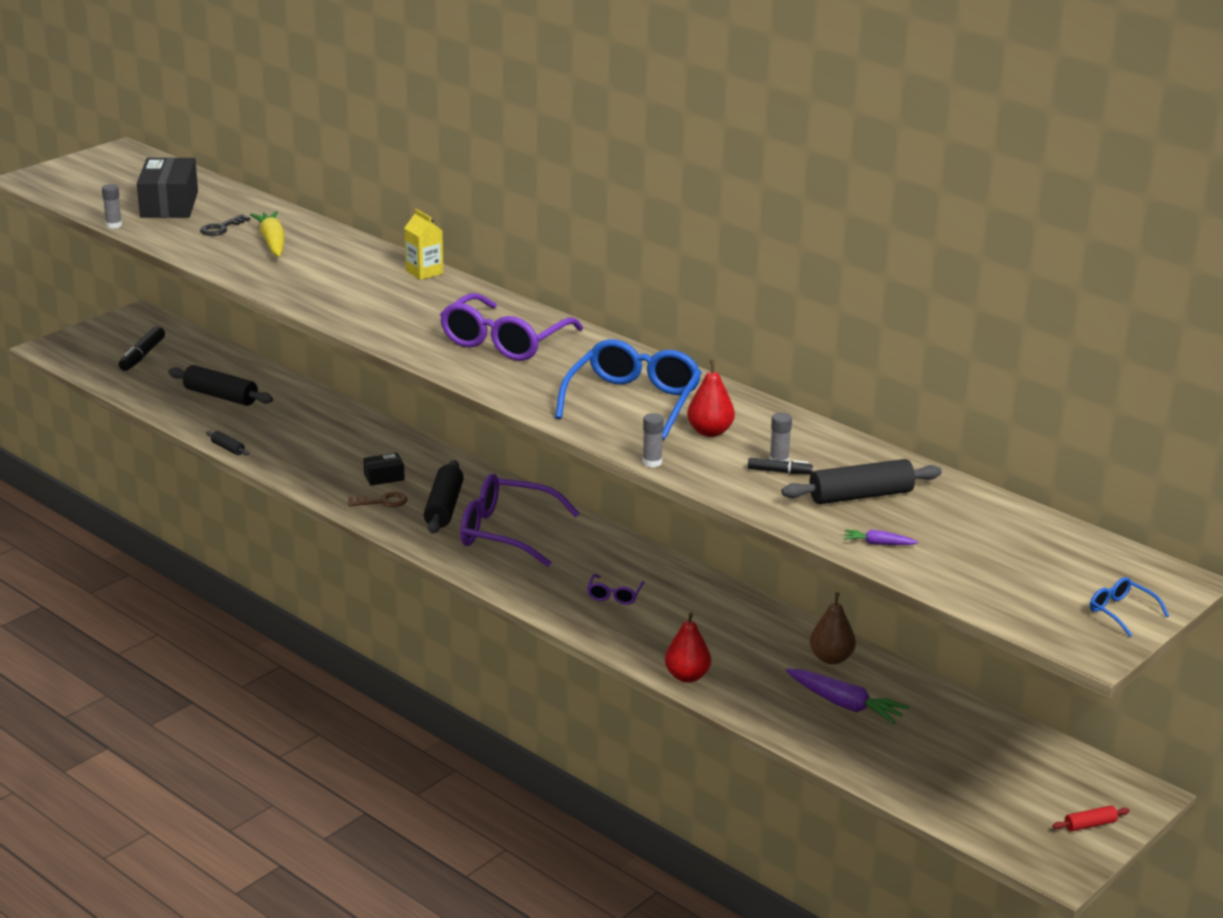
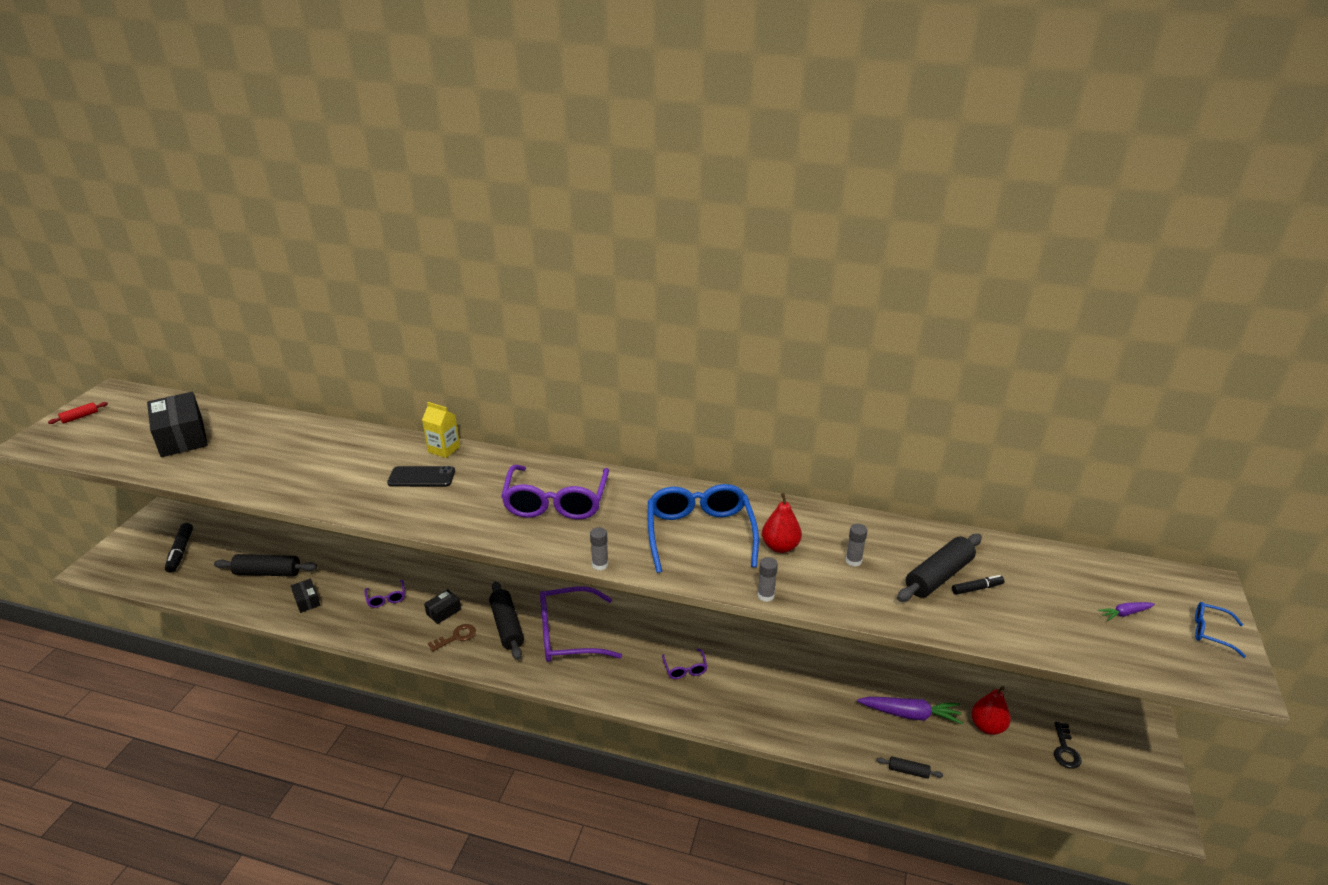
camera: 25 degrees left, 5 degrees up
(114, 225) = (139, 472): grey glue stick -> grey glue stick (600, 565)
(221, 228) = (242, 449): black key -> black key (1065, 749)
(228, 448) = (299, 624): black rolling pin -> black rolling pin (908, 771)
(247, 430) = (307, 601): none -> black box
(272, 242) = (296, 452): yellow carrot -> none
(330, 450) = (386, 598): none -> purple glasses
(382, 290) = (421, 477): none -> black phone
(687, 676) = (789, 731): red pear -> red pear (987, 726)
(779, 472) = (863, 571): black marker -> black marker (977, 588)
(831, 658) = (869, 672): brown pear -> none
(878, 544) = (997, 624): purple carrot -> purple carrot (1125, 613)
(1090, 825) = (1142, 765): red rolling pin -> red rolling pin (80, 417)

